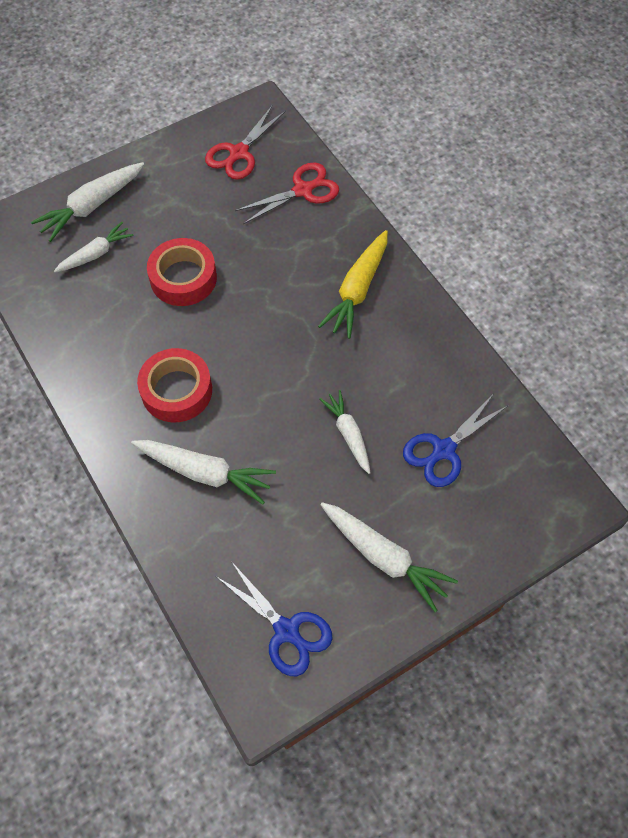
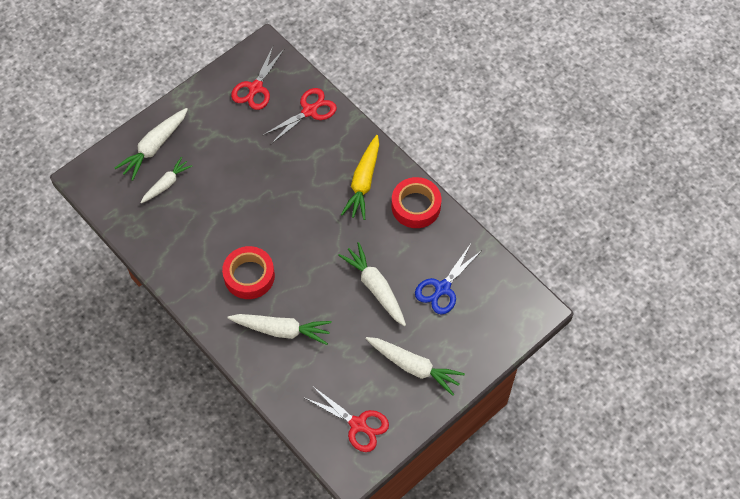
camera: 10 degrees left, 0 degrees up
(183, 278) = (235, 192): red tape -> red tape (416, 206)
(287, 631) = (358, 425): blue scissors -> red scissors
(348, 434) = (375, 288): white carrot -> white carrot, size x1.53

